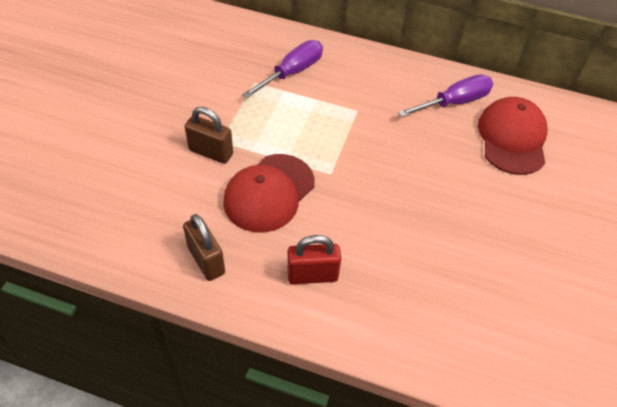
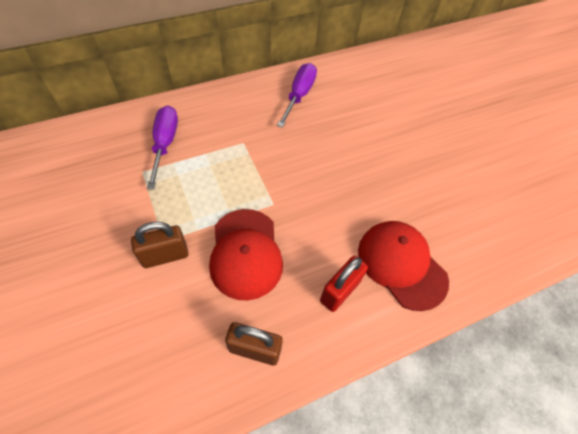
camera: 45 degrees left, 5 degrees up
(512, 138) = (355, 98): red cap -> red cap (401, 265)

